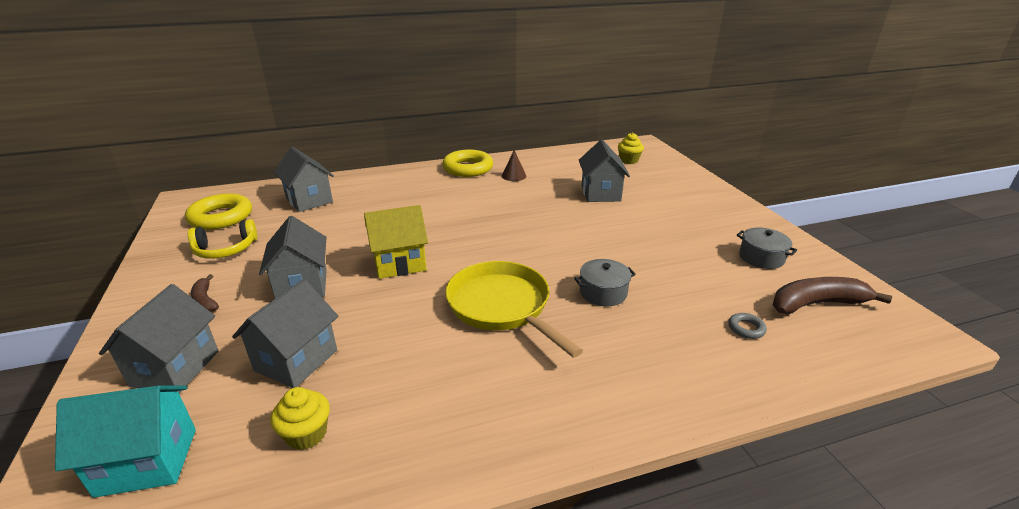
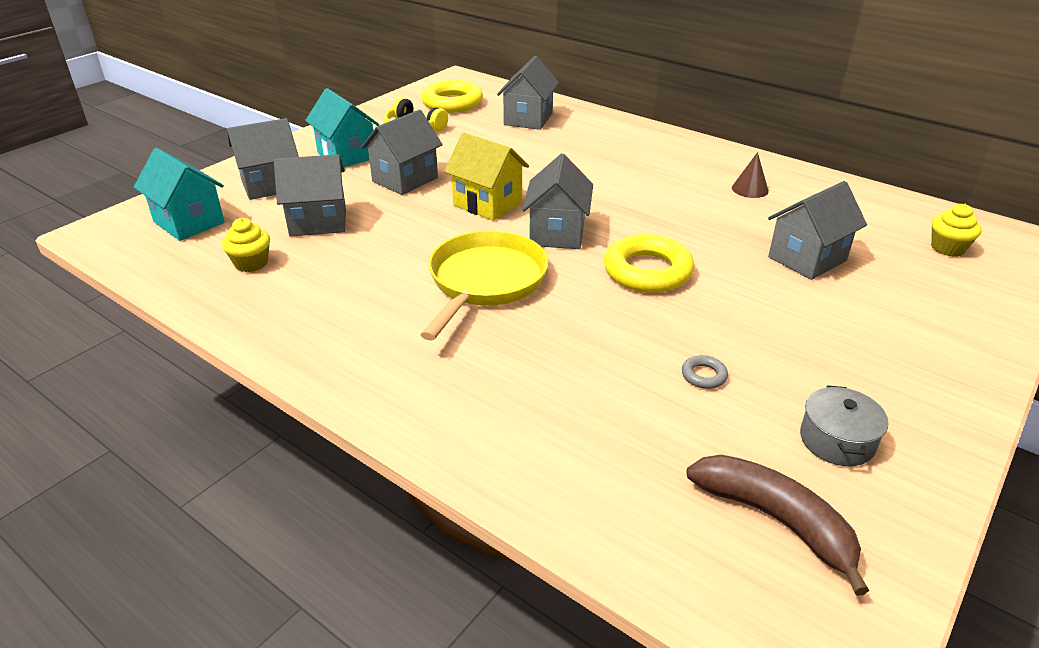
camera: 55 degrees right, 5 degrees up
(205, 300) = (347, 155): brown banana -> turquoise house
(468, 168) = (718, 158): yellow ring -> yellow ring (647, 271)
(477, 253) = (557, 233): none -> grey house
(603, 292) = (581, 333): grey pot -> none
(746, 328) = (634, 461): grey ring -> grey ring (703, 375)

